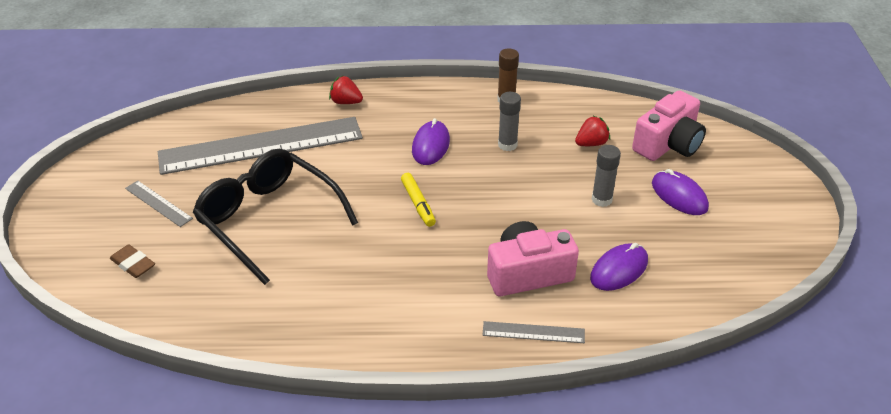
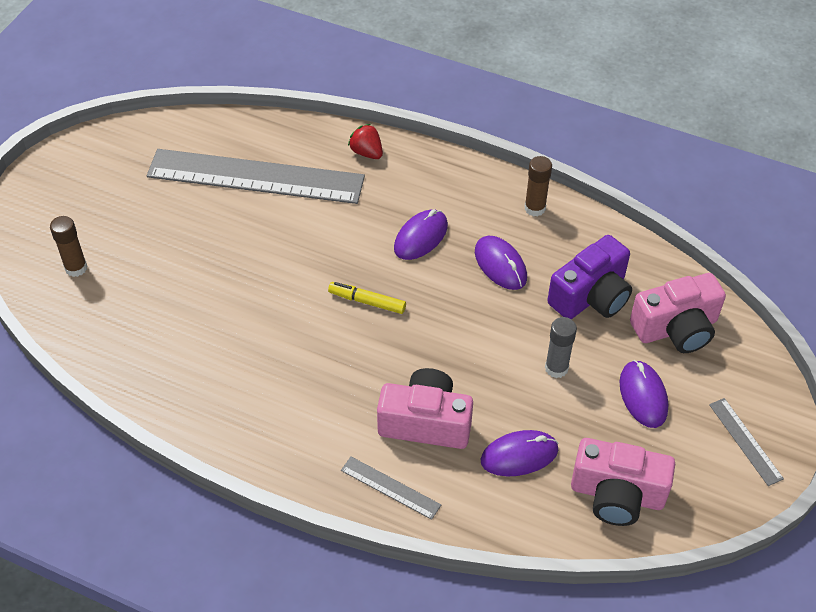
camera: 25 degrees right, 10 degrees up
(133, 264) = (76, 268): brown eraser -> brown glue stick
(158, 203) = (129, 209): grey ruler -> grey ruler (745, 441)
(268, 220) = (217, 265): black glasses -> none
(418, 204) = (367, 302): yellow marker -> yellow marker turned 105 degrees clockwise
(507, 145) = (500, 265): grey glue stick -> purple mouse
(591, 143) = (591, 296): red strawberry -> purple camera
(712, 269) = (617, 494): none -> pink camera

